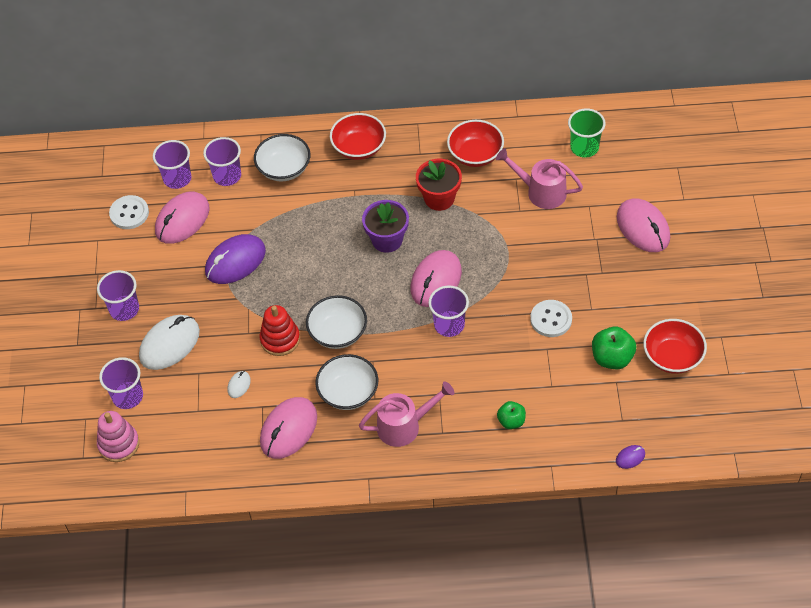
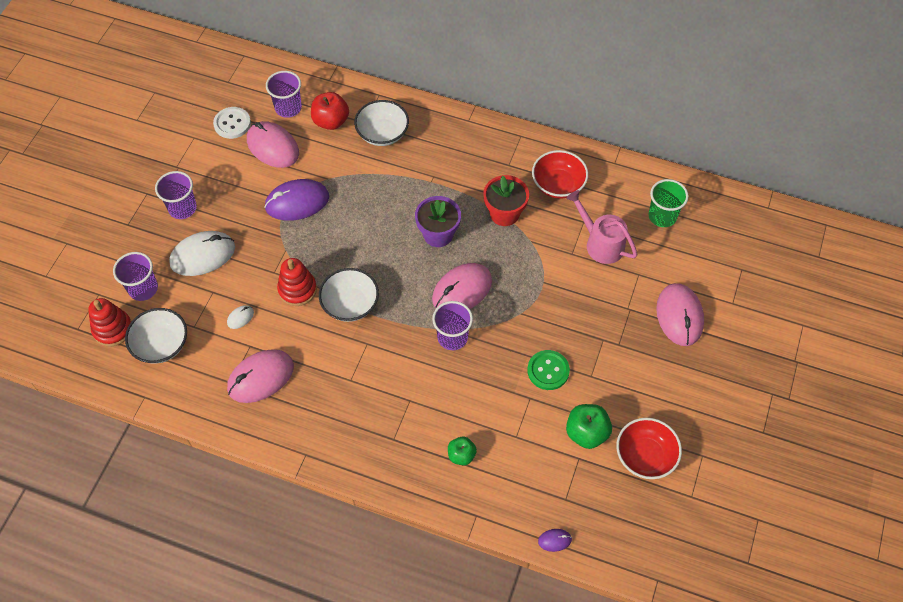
camera: 20 degrees right, 5 degrees up
(119, 444) = (113, 329): pink stacking toy -> red stacking toy
(182, 220) = (273, 147): pink mouse -> pink mouse turned 75 degrees clockwise
(227, 176) = (331, 121): purple cup -> red apple
(348, 392) = (330, 364): white bowl -> white bowl (161, 344)
(359, 147) = (457, 139): red bowl -> none
(405, 425) = (363, 418): pink watering can -> none
(551, 319) = (548, 371): white button -> green button

